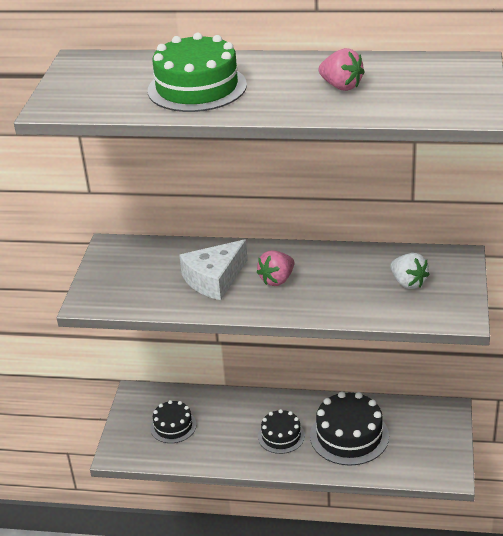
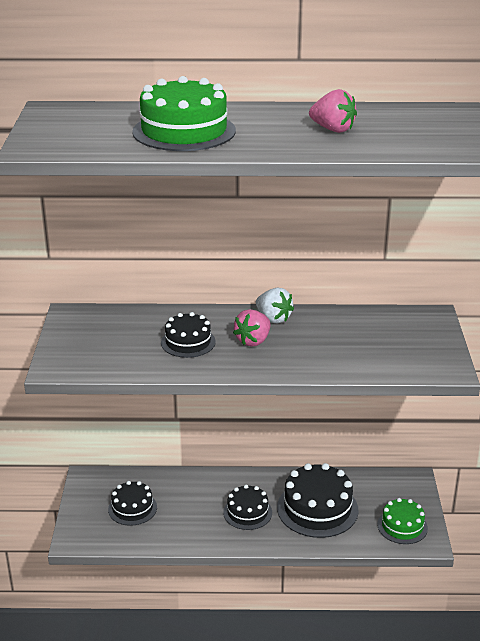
camera: 10 degrees left, 5 degrees down
(214, 279) = (188, 342): white cheese -> black cake
(408, 283) = (387, 340): white strawberry -> white strawberry (273, 318)
(429, 458) = (402, 526): none -> green cake

